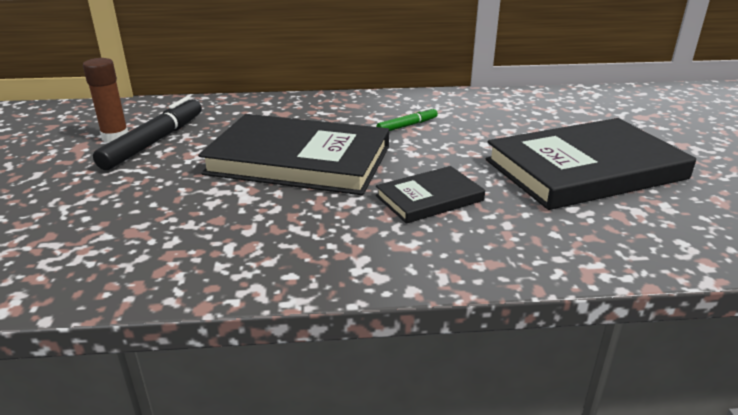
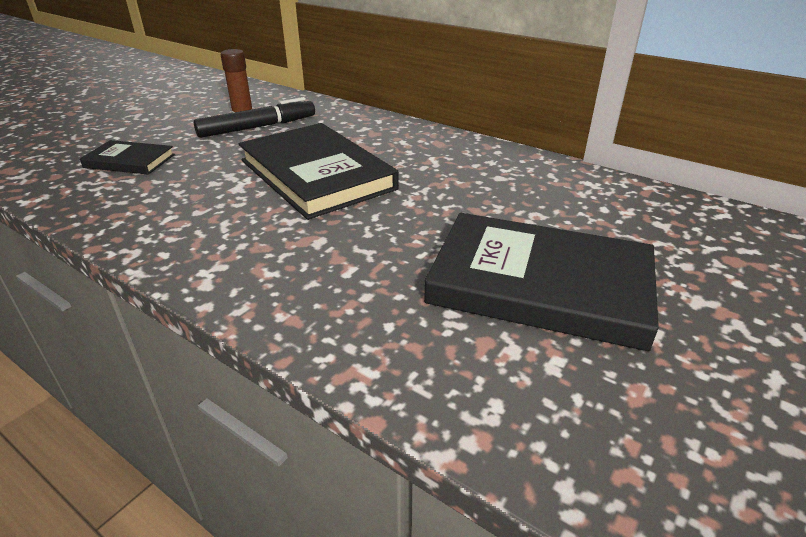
camera: 40 degrees right, 5 degrees up
(407, 126) = (449, 177): green marker -> none
(429, 198) = (349, 244): black book -> black book (129, 161)

